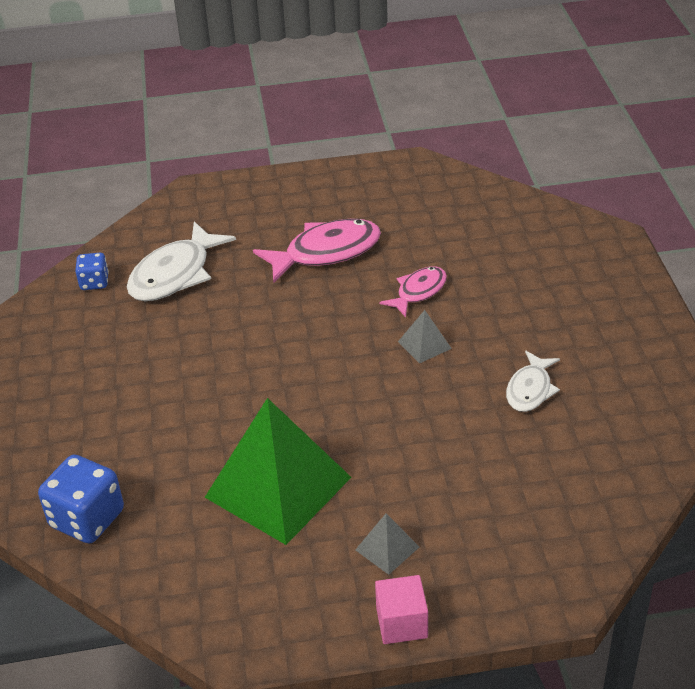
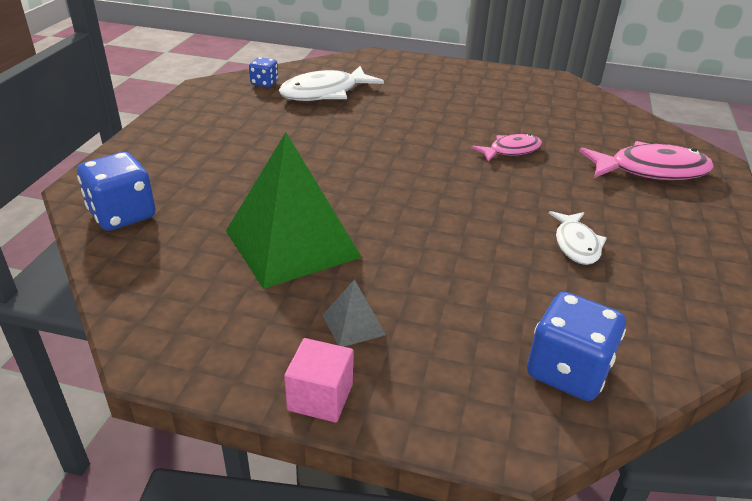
camera: 20 degrees right, 5 degrees down
(326, 252) = (449, 109): pink fish -> pink fish (650, 170)
(424, 345) = (493, 185): grey pyramid -> none
(530, 389) = (576, 244): white fish -> white fish turned 45 degrees counterclockwise
(577, 521) = (567, 371): none -> blue dice

